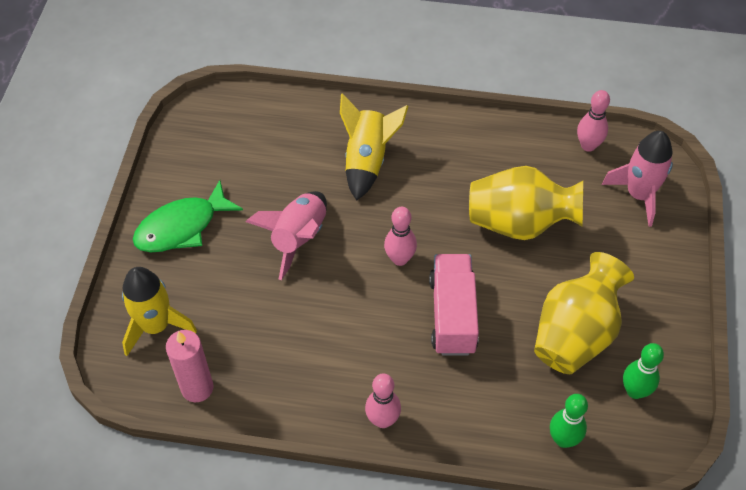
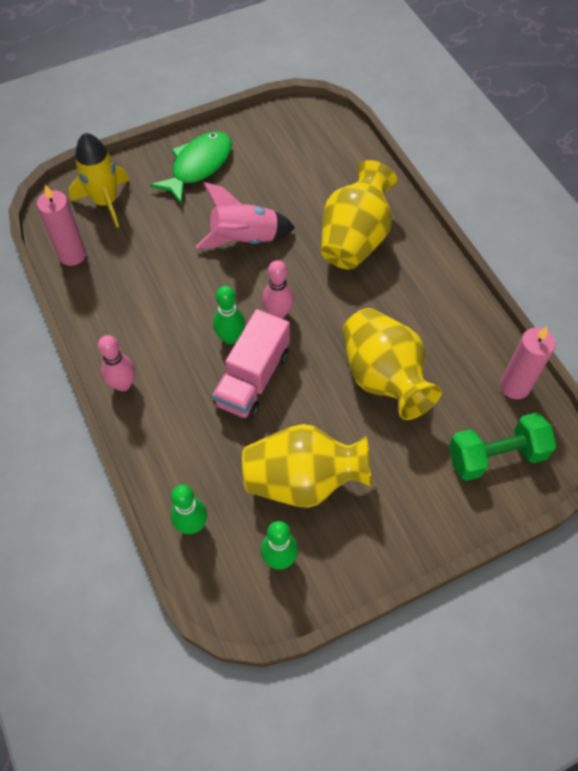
camera: 55 degrees right, 5 degrees up
(182, 227) = (198, 166): green fish -> green fish turned 105 degrees clockwise
(367, 161) = (354, 239): yellow rocket -> yellow vase
(397, 308) = (230, 337): none -> green bowling pin
(452, 315) = (253, 379): pink truck -> pink truck turned 150 degrees clockwise
(588, 145) = (514, 386): pink bowling pin -> pink candle
(639, 195) = (496, 455): pink rocket -> green dumbbell

